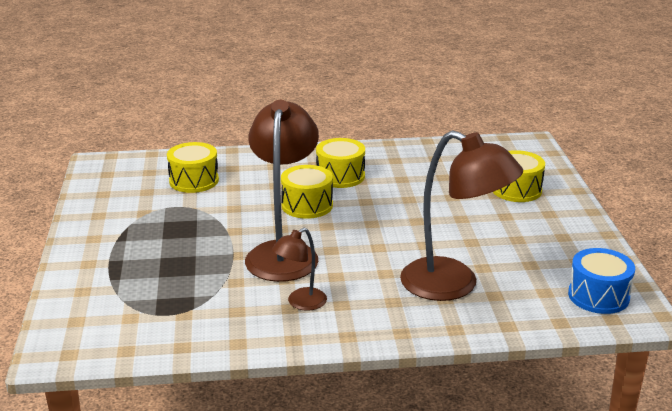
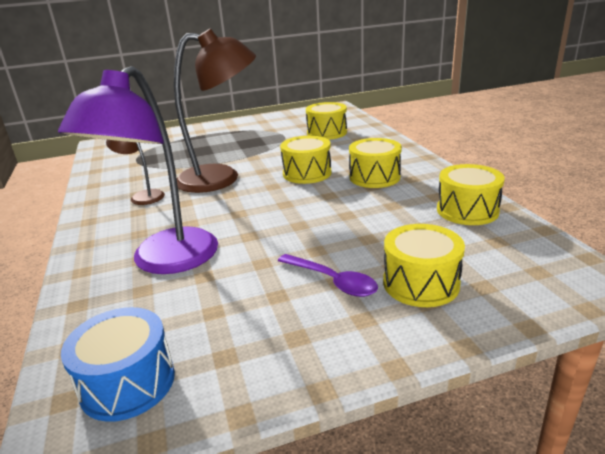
camera: 80 degrees right, 0 degrees up
(426, 155) = (467, 210): none -> yellow drum
(454, 285) = (165, 261): brown lamp -> purple lamp
(505, 218) = (332, 281): none -> purple spoon

